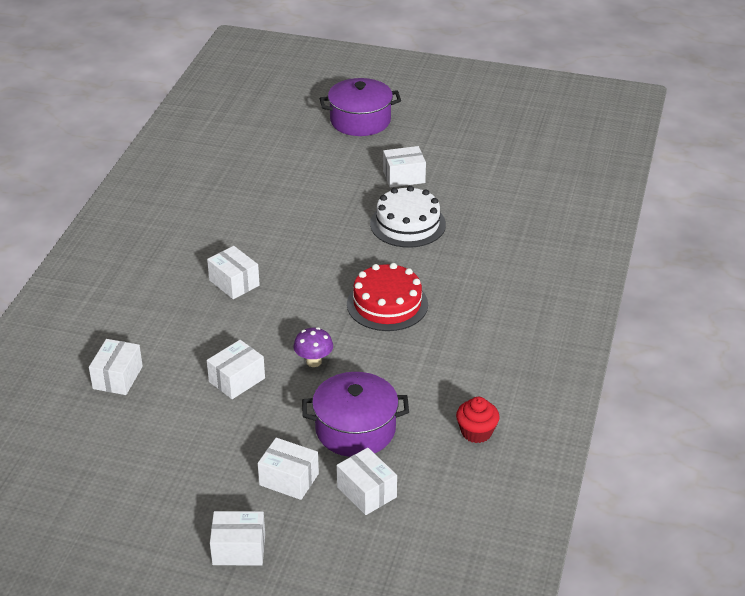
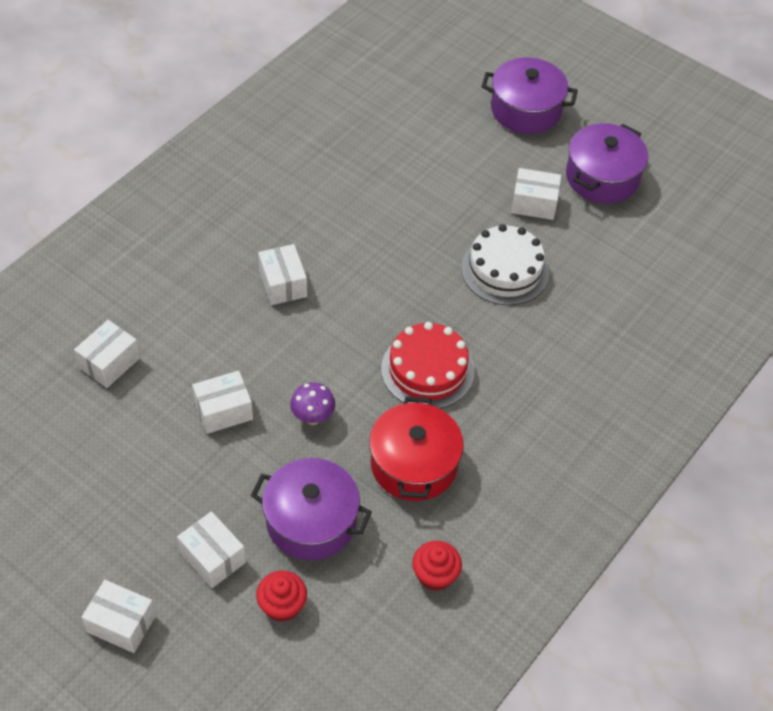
camera: 20 degrees right, 15 degrees up
(366, 492) = (282, 605): white box -> red cupcake
(414, 367) = (414, 464): none -> red pot
(445, 147) = (602, 177): none -> purple pot

